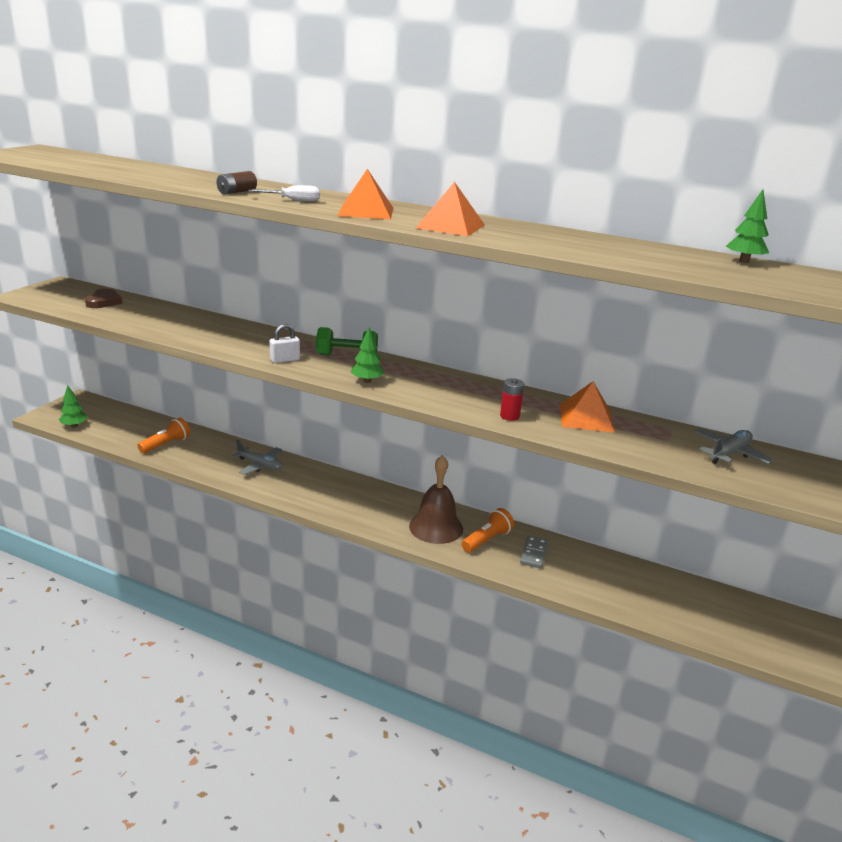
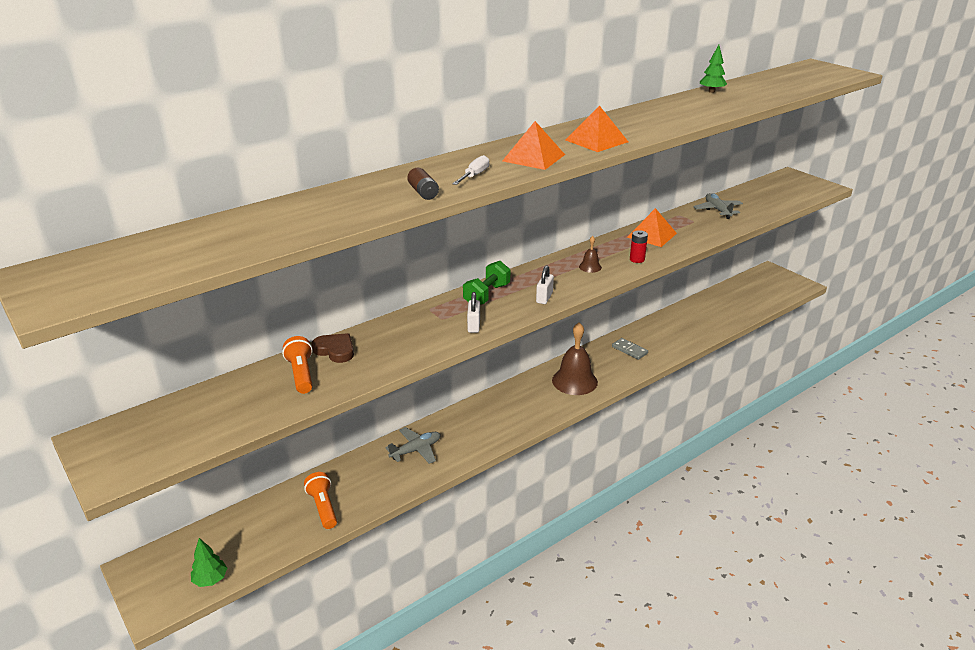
camera: 60 degrees left, 5 degrees up
(104, 302) = (206, 410): brown heart -> brown heart (335, 350)
(367, 381) = (544, 298): green tree -> white padlock
(459, 394) = (590, 267): none -> brown bell
(487, 540) = (603, 364): orange flashlight -> orange flashlight (301, 374)

